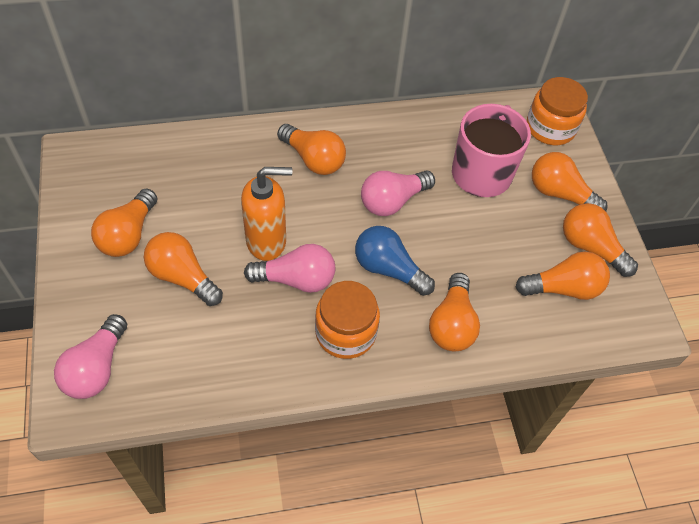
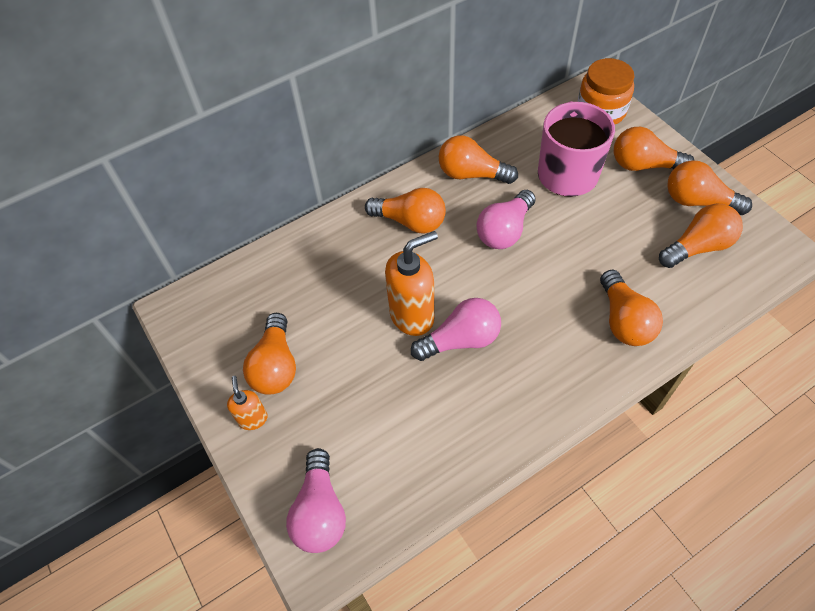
camera: 15 degrees left, 0 degrees up
(85, 270) = (253, 419): none -> orange soap dispenser
(182, 277) = (352, 384): orange light bulb -> orange light bulb (472, 174)
(345, 332) = (535, 370): orange jar -> none
(388, 269) = (538, 294): blue light bulb -> none

